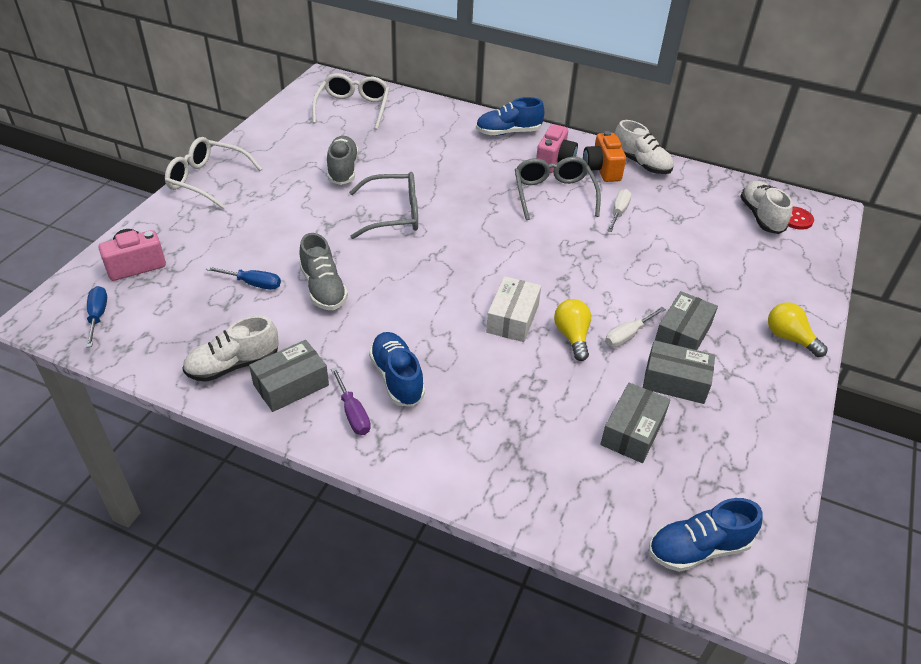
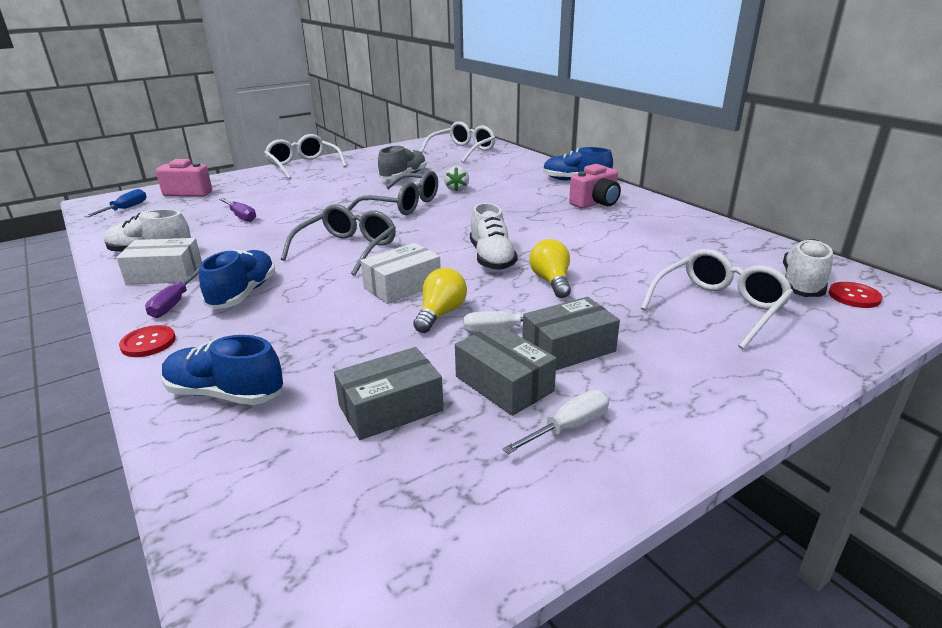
camera: 35 degrees right, 15 degrees down
(253, 283) = (241, 216): blue screwdriver -> purple screwdriver
(291, 385) = (165, 274): grey box -> white box
(323, 288) = (282, 230): grey shoe -> none
(393, 459) = (148, 343): none -> red button
(417, 176) = (457, 189): none -> white strawberry
(553, 194) = (565, 221): grey glasses -> grey glasses (347, 249)
(602, 169) = (639, 216): orange camera -> none
(618, 212) = (618, 245): white screwdriver -> white screwdriver (568, 428)
(641, 163) = (690, 219): white shoe -> white shoe (491, 258)
(698, 548) = (297, 560): blue shoe -> blue shoe (225, 394)
(733, 259) = (719, 307): none -> white glasses
(789, 338) = (717, 395): yellow light bulb -> yellow light bulb (551, 281)

